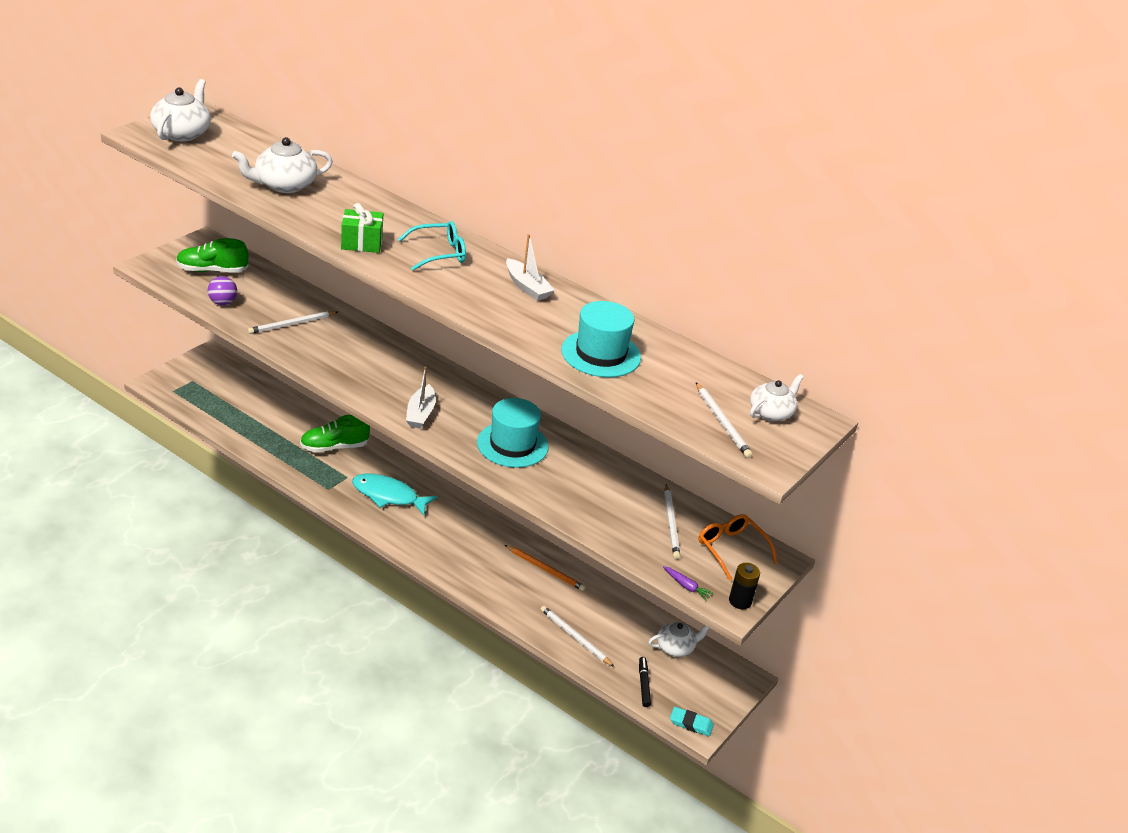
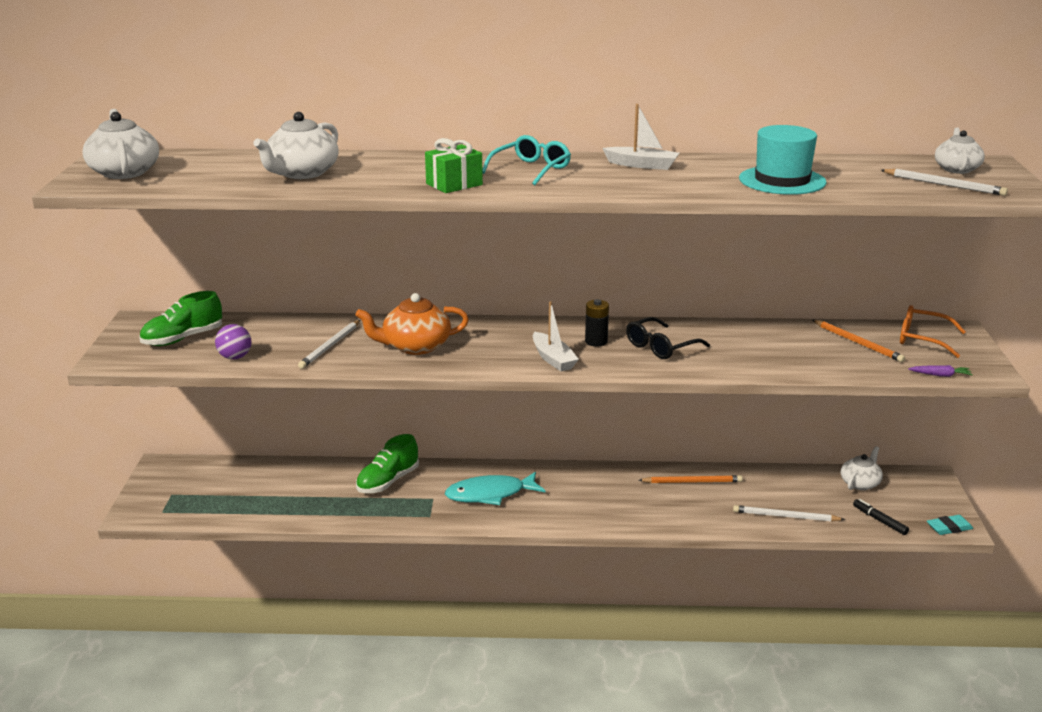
camera: 30 degrees left, 10 degrees down
(345, 353) = (415, 346): none -> orange teapot
(512, 445) = (661, 347): turquoise hat -> black glasses
(671, 523) = (858, 343): white pencil -> orange pencil
(740, 601) = (987, 366): black battery -> black battery (596, 341)

